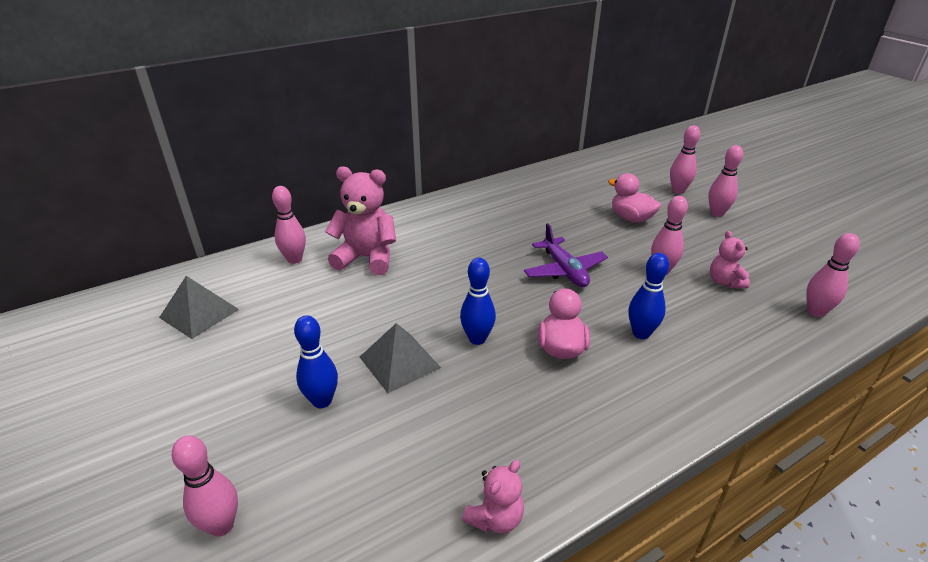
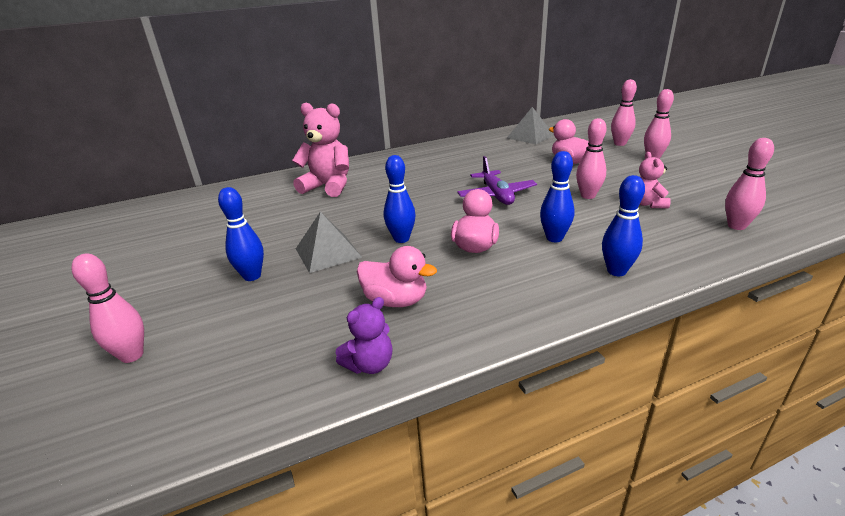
camera: 10 degrees right, 5 degrees down
(199, 313) = (180, 219): grey pyramid -> grey pyramid (530, 136)
(294, 259) = (270, 187): pink bowling pin -> none
(495, 518) = (370, 364): pink teddy bear -> purple teddy bear
(497, 429) = (396, 301): none -> pink duck
(713, 378) = (616, 271): none -> blue bowling pin

